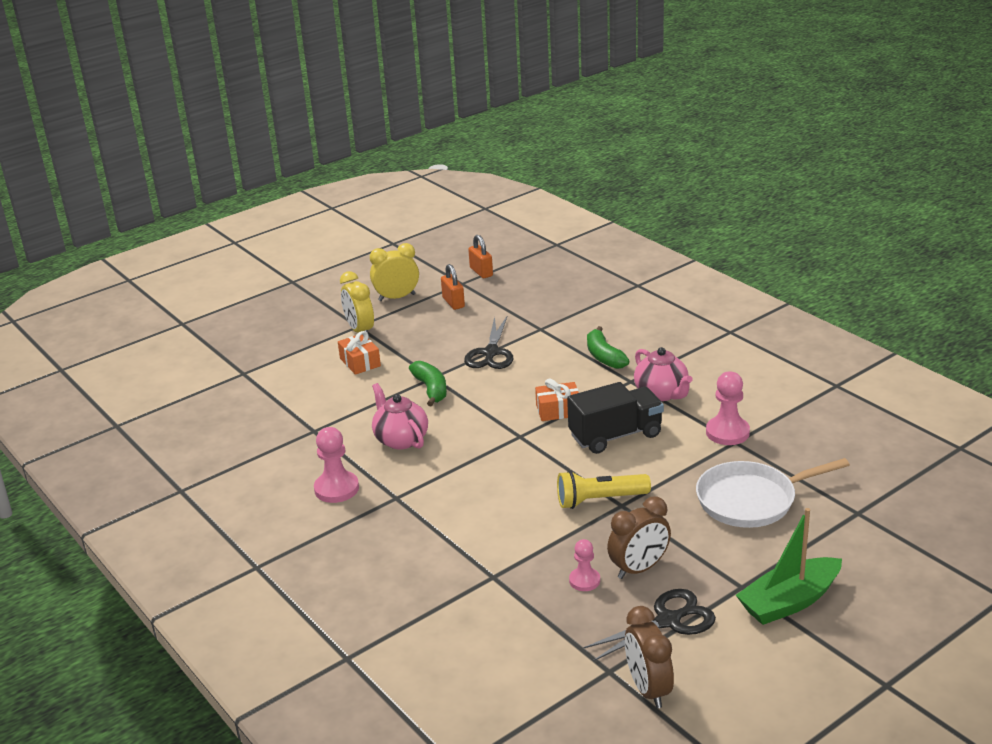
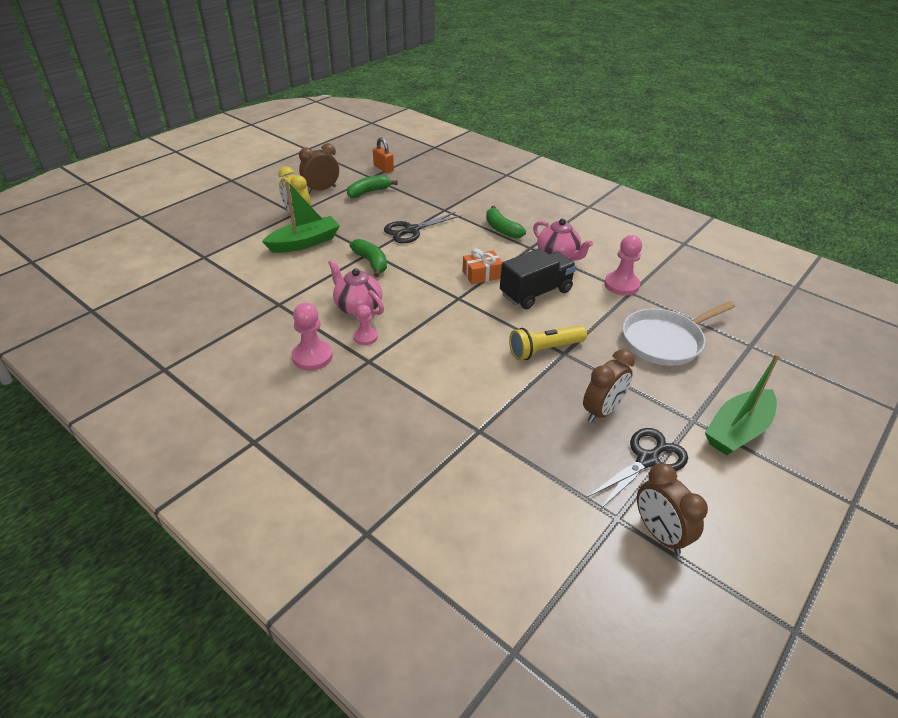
camera: 15 degrees left, 10 degrees up
(360, 362) = (304, 243): orange gift -> green boat
(397, 297) = (321, 189): yellow clock -> brown clock
(453, 302) = (368, 192): orange padlock -> green banana
(491, 353) = (411, 230): black scissors -> black scissors turned 60 degrees clockwise
(584, 580) = (560, 427): pink pawn -> pink pawn (365, 337)

